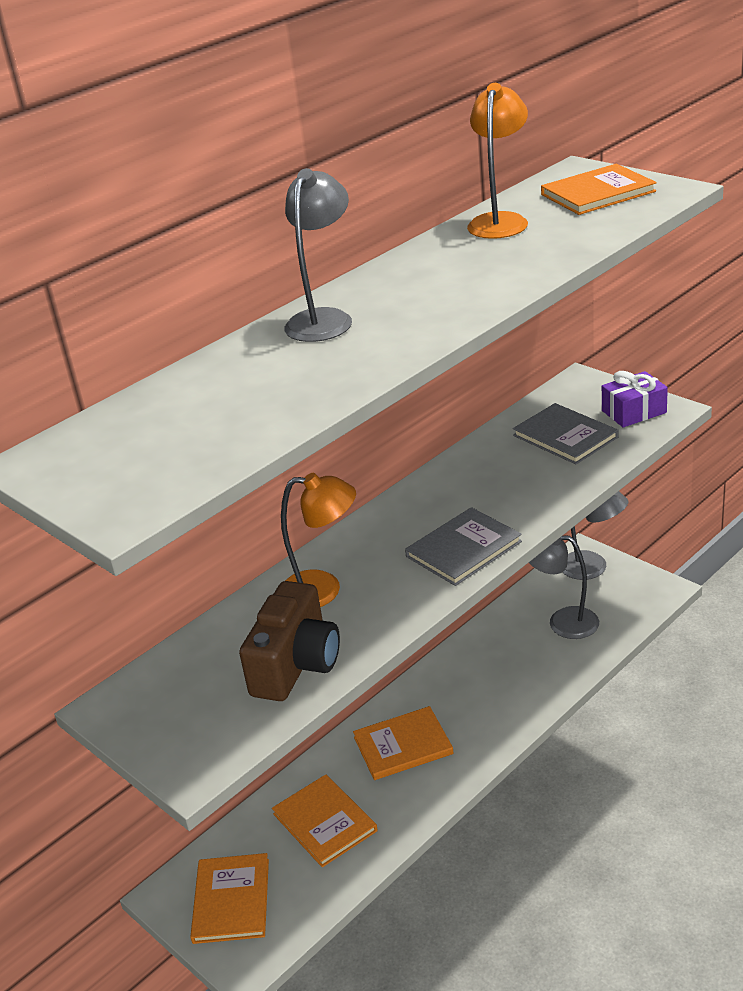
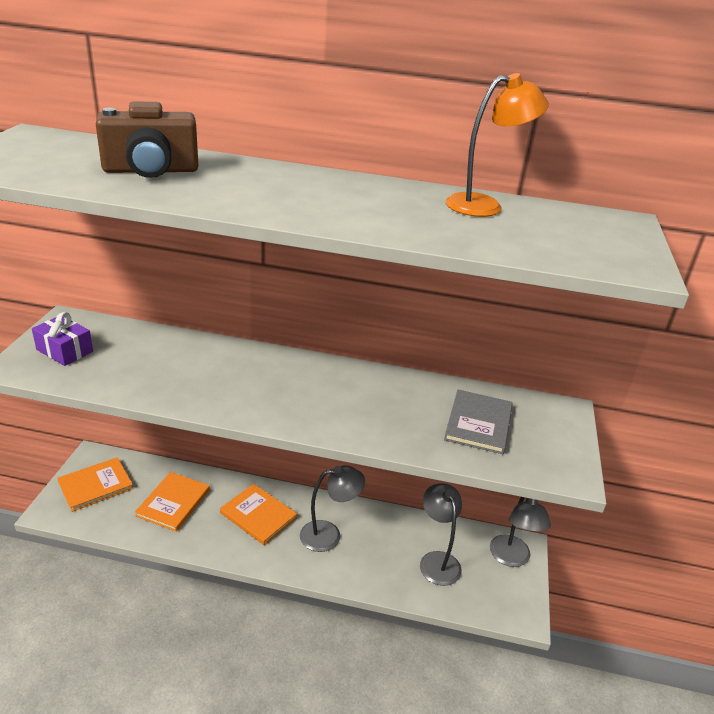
camera: 50 degrees right, 0 degrees up
(296, 665) = (128, 375): brown camera -> brown camera (151, 170)
(323, 590) = (212, 362): orange lamp -> none
(324, 319) = (261, 174): grey lamp -> grey lamp (329, 535)
(463, 549) = (293, 412): grey book -> none
(598, 193) = (588, 236): orange book -> none
(634, 412) = (549, 454): purple gift -> purple gift (65, 350)

